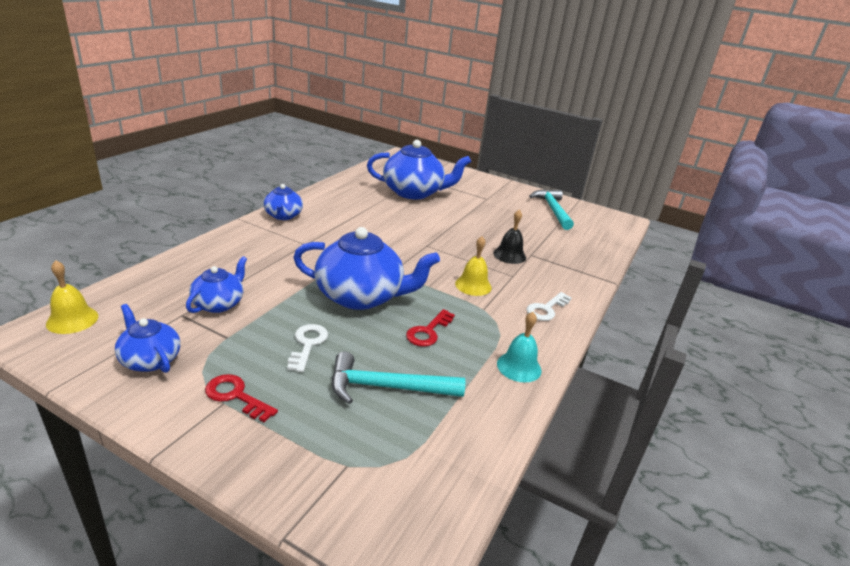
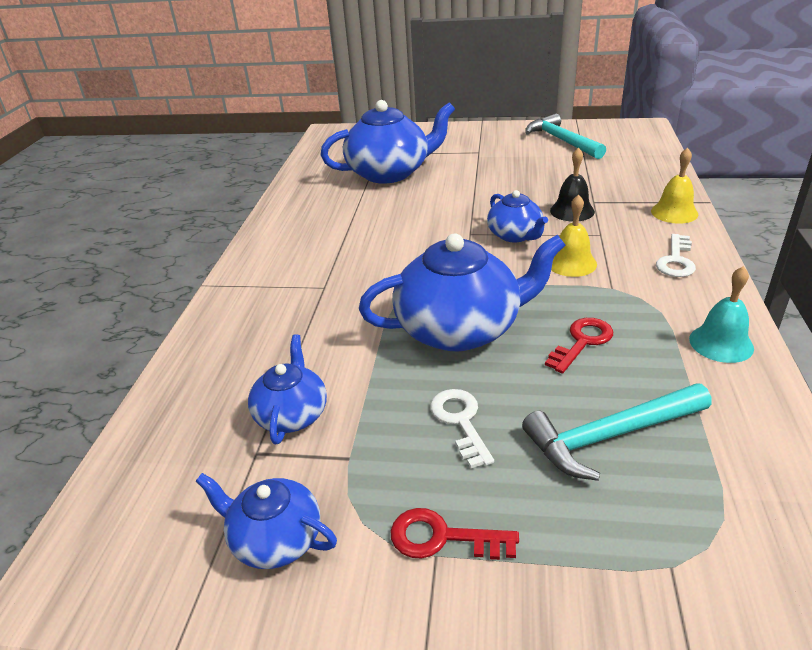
camera: 15 degrees left, 5 degrees up
(72, 320) = (102, 530): yellow bell -> yellow bell (674, 212)
(283, 216) = (259, 260): blue teapot -> blue teapot (515, 235)
(428, 331) = (582, 342): red key -> red key turned 150 degrees counterclockwise

